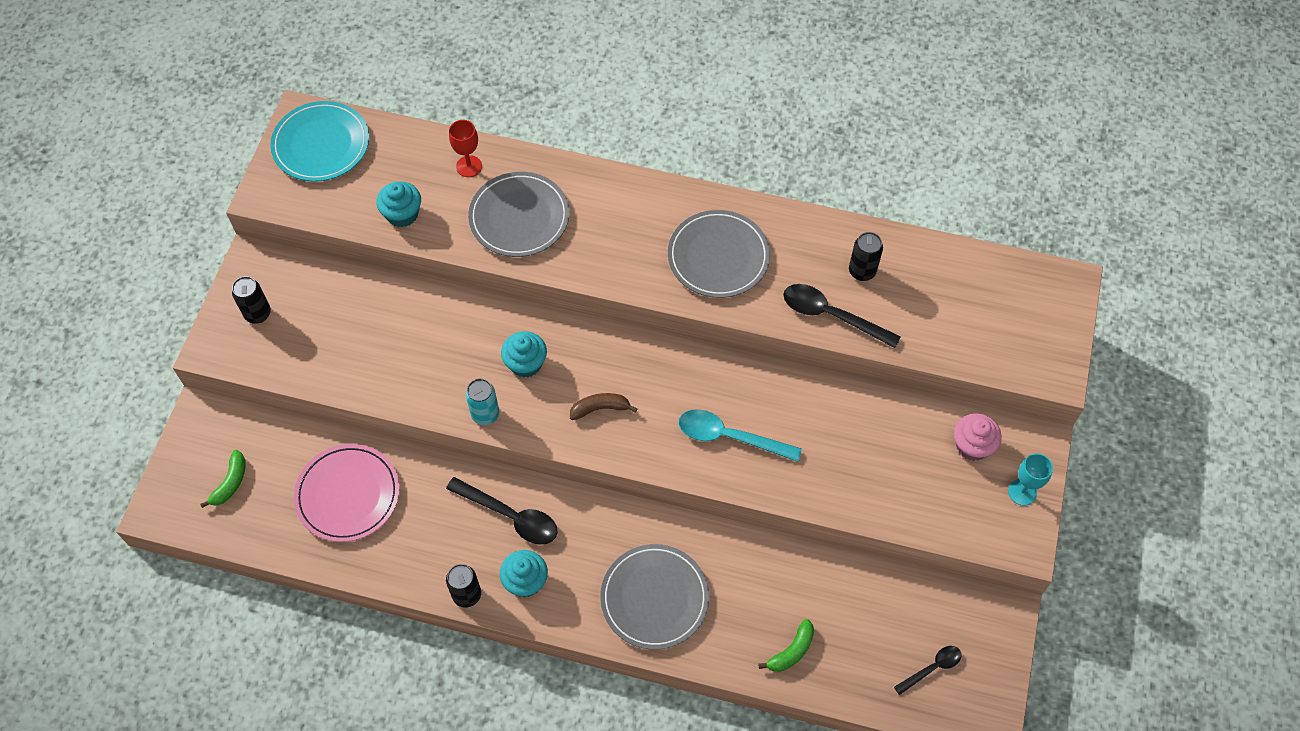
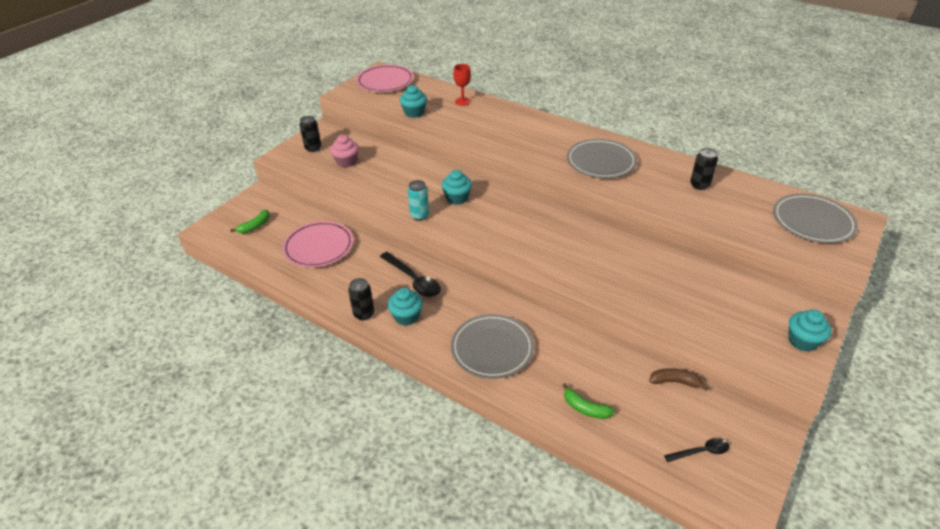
camera: 20 degrees right, 20 degrees down
(321, 144) = (385, 81): turquoise plate -> pink plate
(519, 217) = (481, 125): grey plate -> grey plate (812, 221)
(600, 408) = (495, 228): brown banana -> brown banana (675, 382)
(730, 437) = (578, 260): turquoise spoon -> none
(791, 651) = (585, 408): green banana -> green banana turned 60 degrees clockwise
(831, 315) = (671, 202): black spoon -> none
(972, 446) = (764, 304): pink cupcake -> pink cupcake (346, 161)
(1022, 492) = (802, 341): turquoise goblet -> turquoise cupcake

